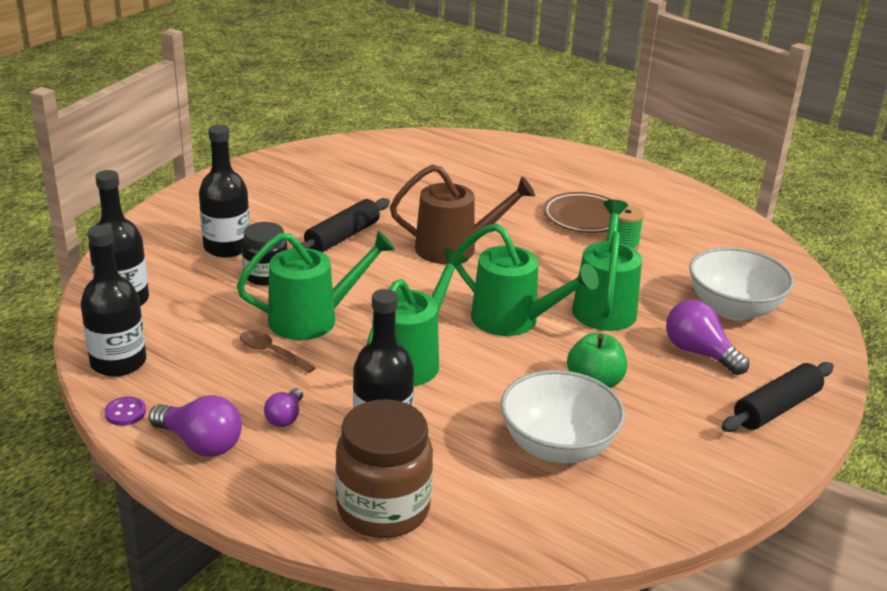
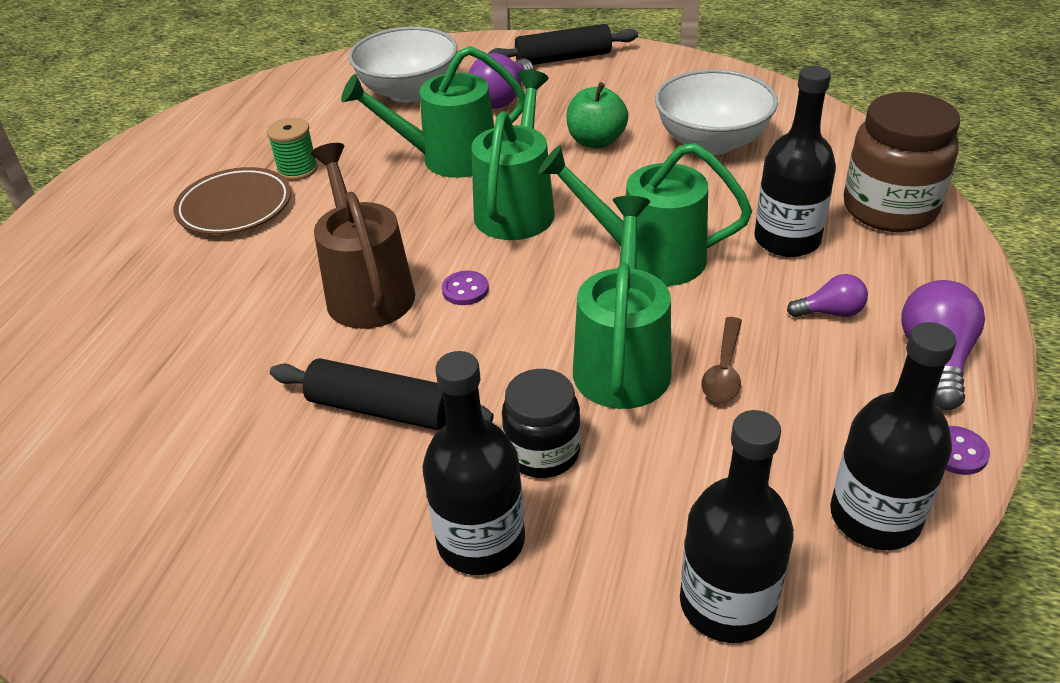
camera: 105 degrees left, 10 degrees up
(313, 319) = (622, 360): green watering can -> green watering can turned 45 degrees clockwise
(428, 281) = (465, 290): none -> purple button
(776, 408) = (563, 58): black rolling pin -> black rolling pin turned 45 degrees counterclockwise

